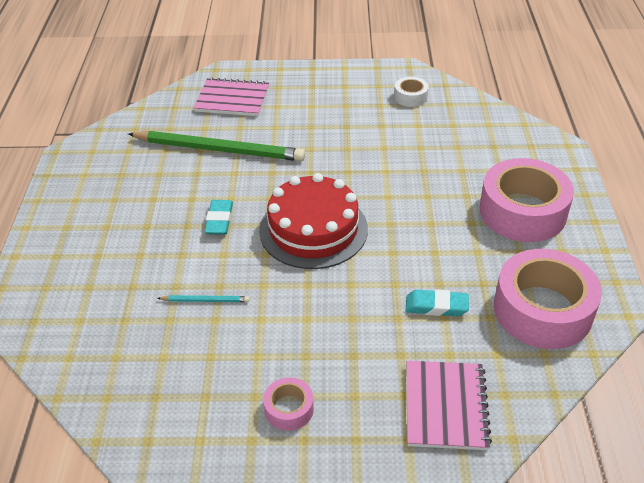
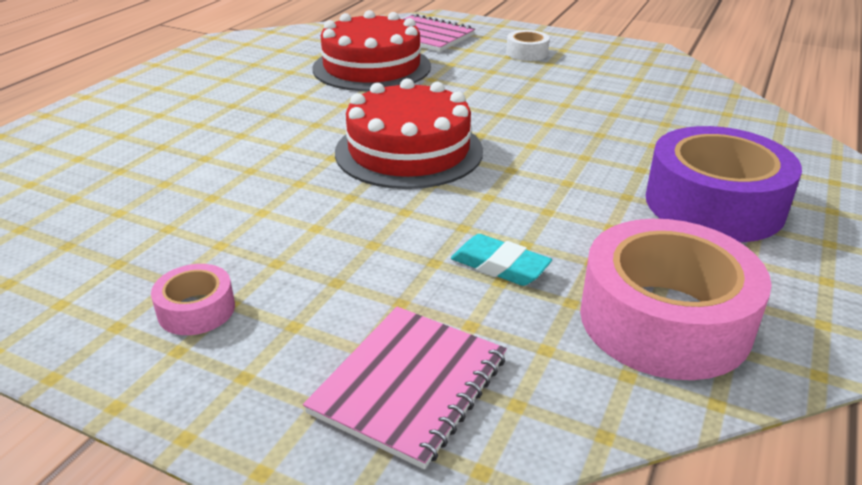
camera: 25 degrees right, 10 degrees down
(205, 300) = (220, 178): turquoise pencil -> none
(219, 149) = (372, 67): green pencil -> red cake
(219, 220) = (311, 118): turquoise eraser -> none
(410, 97) = (638, 71): white tape -> white tape (527, 53)
(522, 212) = (714, 204): pink tape -> purple tape

